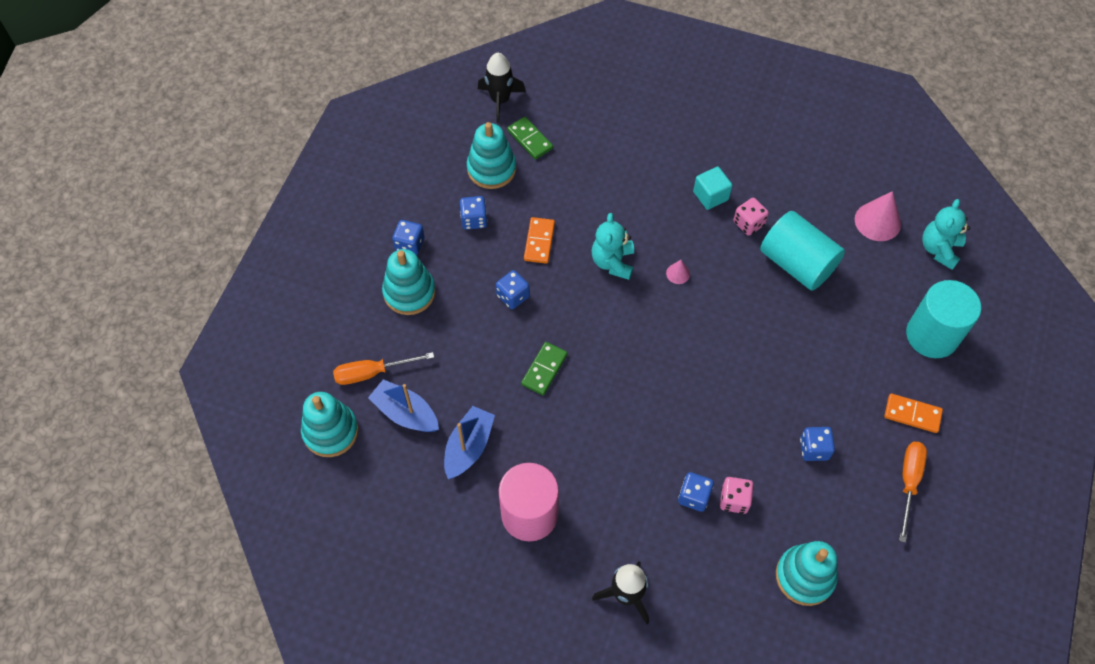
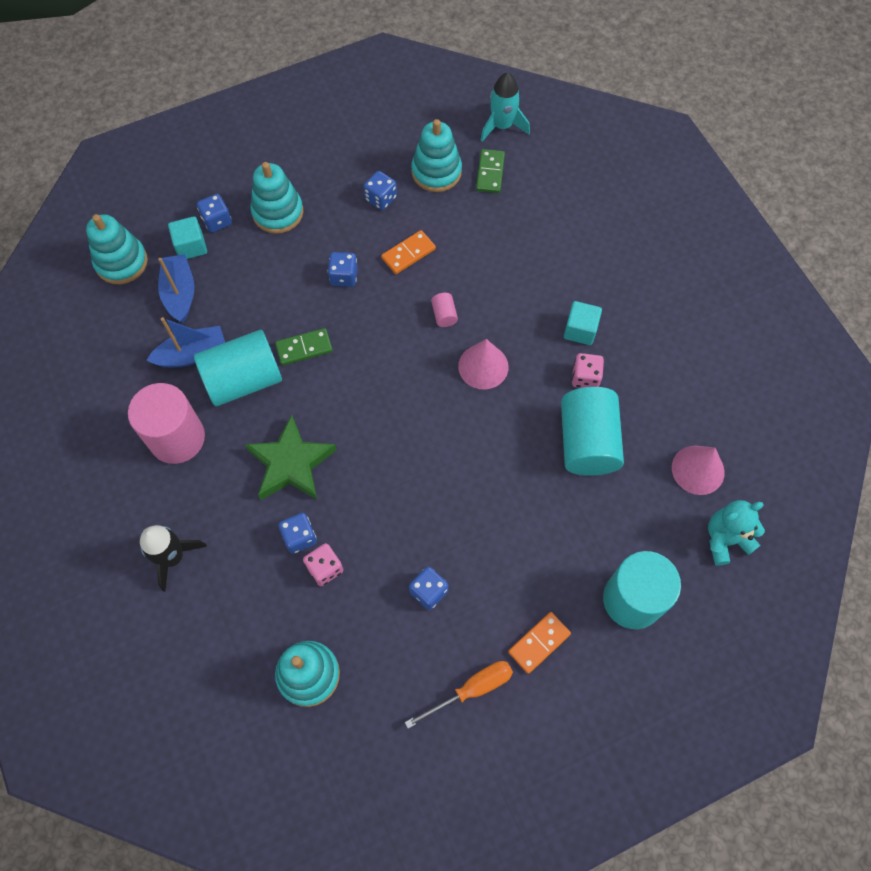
camera: 45 degrees right, 5 degrees up
(372, 373) = (191, 246): orange screwdriver -> turquoise cube
(410, 244) = (317, 179): blue dice -> blue dice (217, 221)
(500, 100) = (502, 126): black rocket -> turquoise rocket
(528, 430) = (243, 380): none -> turquoise cylinder
(613, 262) = (444, 315): turquoise teddy bear -> pink cylinder
(630, 454) = (291, 463): none -> green star
(678, 273) = (483, 366): pink cone -> pink cone, size x1.98
(912, 414) = (539, 643): orange domino -> orange domino turned 75 degrees clockwise

